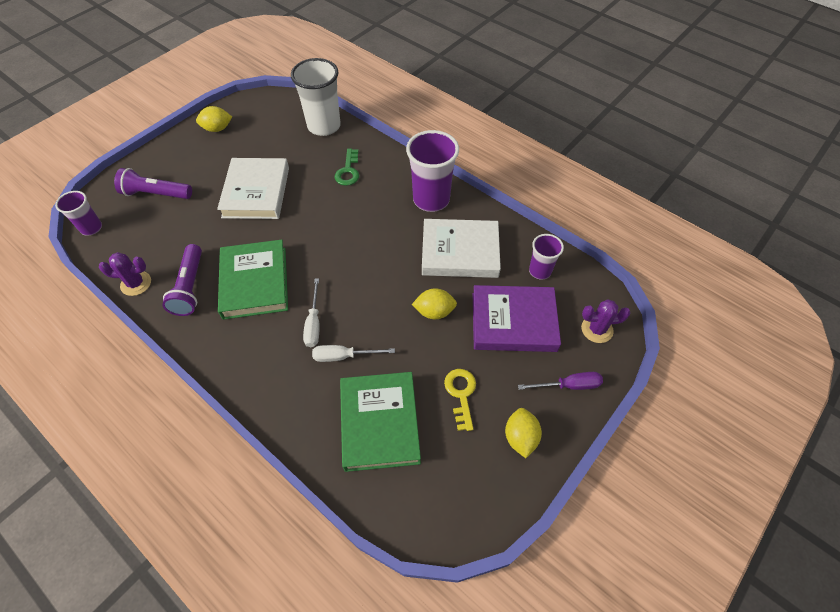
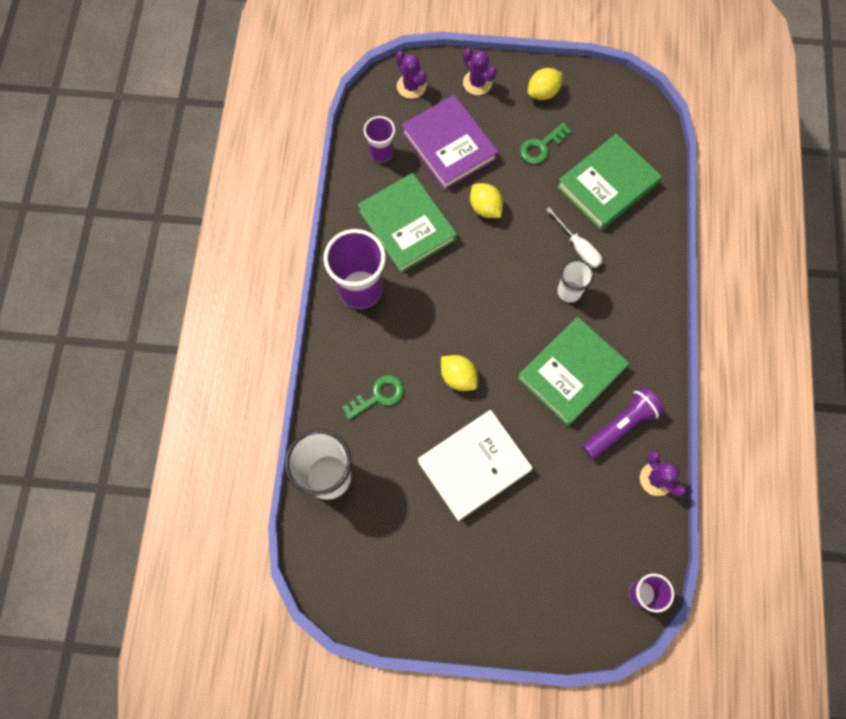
camera: 125 degrees left, 15 degrees up
(156, 194) = (554, 571): purple flashlight -> none
(217, 129) = (417, 600): yellow lemon -> yellow lemon (458, 377)
(314, 323) = (569, 291): white screwdriver -> white cup
(460, 252) = (407, 226): white book -> green book
(461, 394) = (541, 146): yellow key -> green key
(568, 385) = (477, 83): purple screwdriver -> purple cactus

